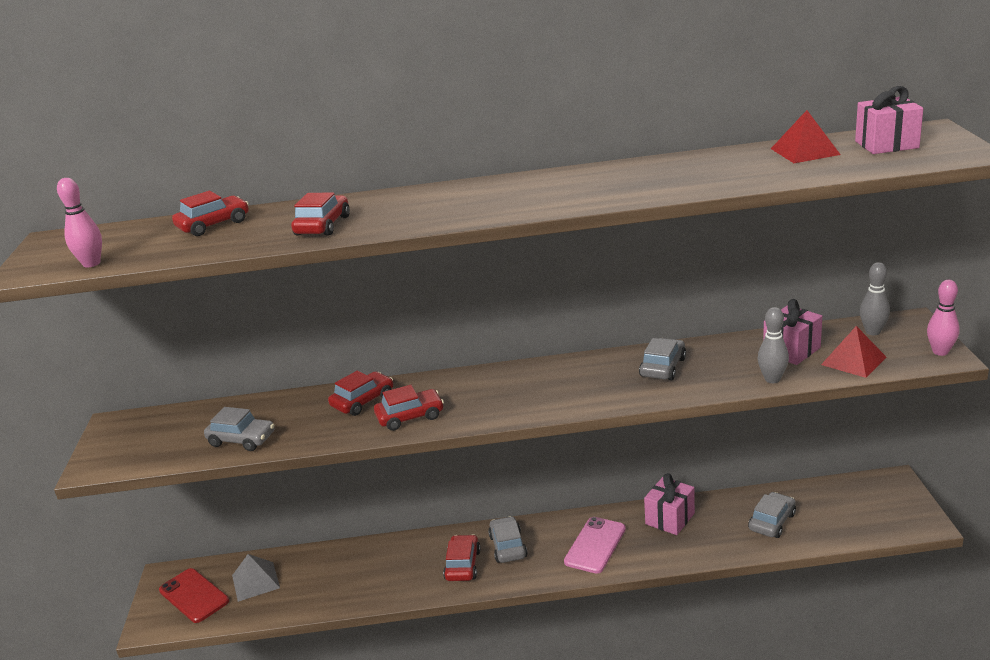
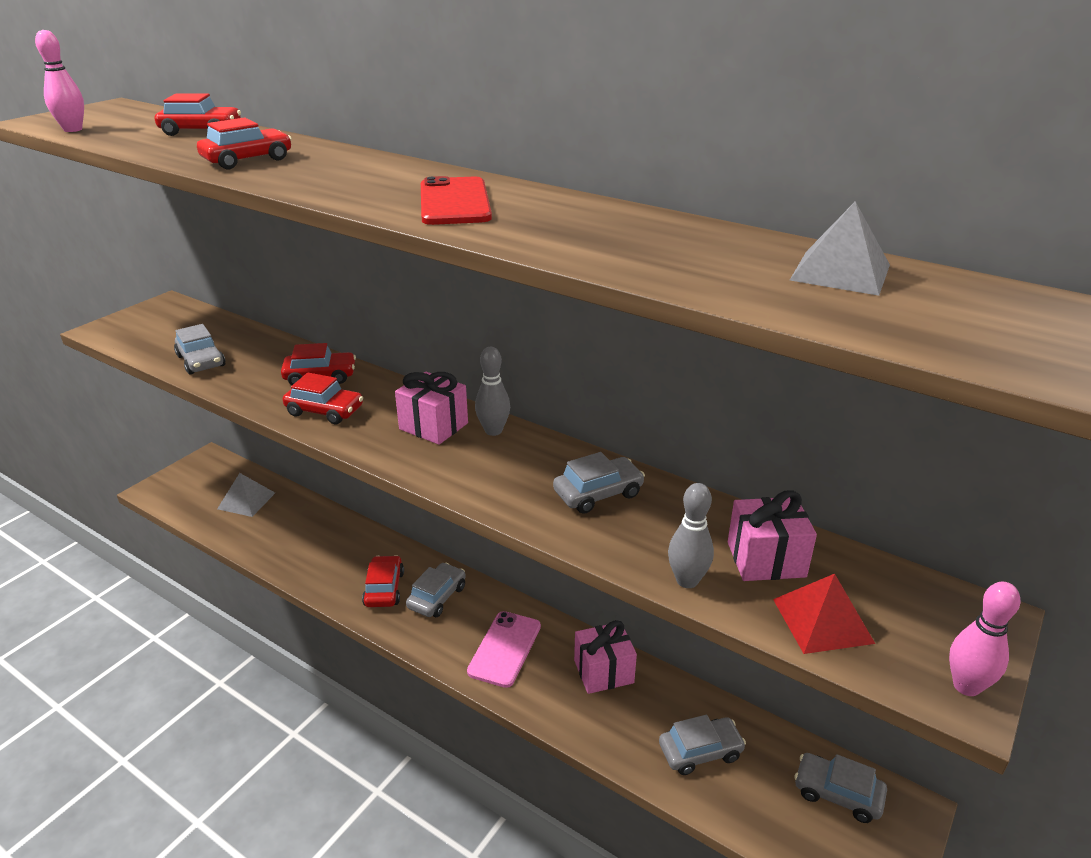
camera: 35 degrees right, 5 degrees up
(194, 596) = (201, 485): red phone -> red phone (454, 202)
(462, 565) = (384, 589): red car -> red car turned 45 degrees counterclockwise
(595, 545) = (504, 649): pink phone -> pink phone turned 45 degrees counterclockwise
(805, 151) = (840, 272): red pyramid -> grey pyramid
(857, 495) = (837, 793): none -> grey car
(873, 332) = (909, 598): grey bowling pin -> grey bowling pin (493, 431)
(886, 144) = (980, 310): pink gift -> pink gift (433, 426)

